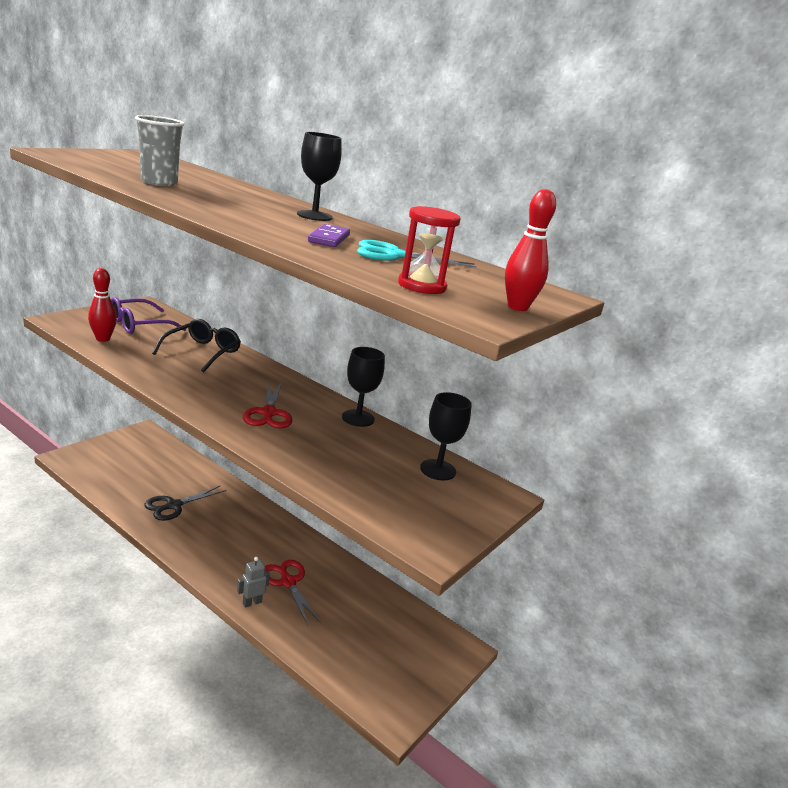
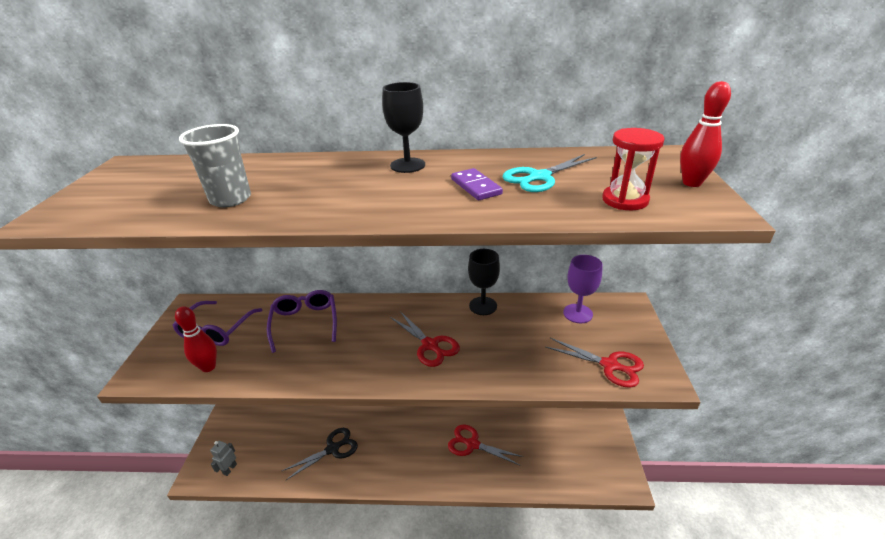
camera: 30 degrees left, 10 degrees up
(173, 506) = (333, 449): black scissors -> black scissors turned 135 degrees counterclockwise
(202, 352) = (305, 323): black glasses -> purple glasses
(252, 602) = (471, 478): grey robot -> grey robot (230, 469)
(399, 512) = (610, 365): none -> red scissors
(438, 470) = (577, 313): black goblet -> purple goblet

